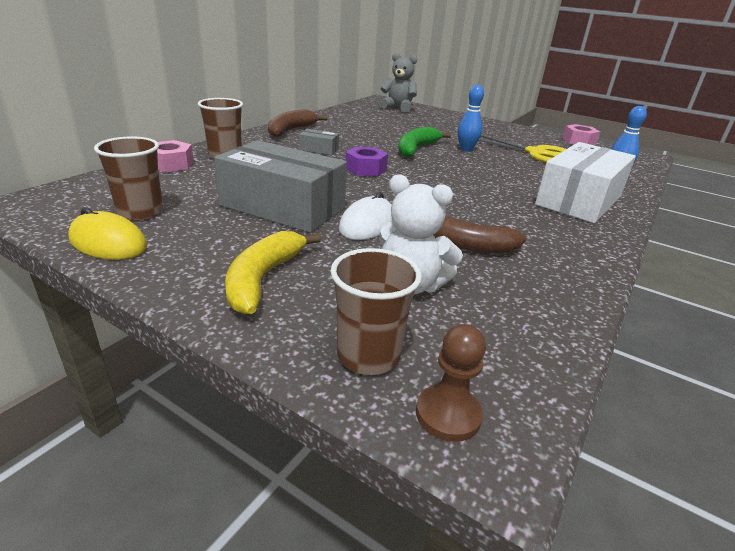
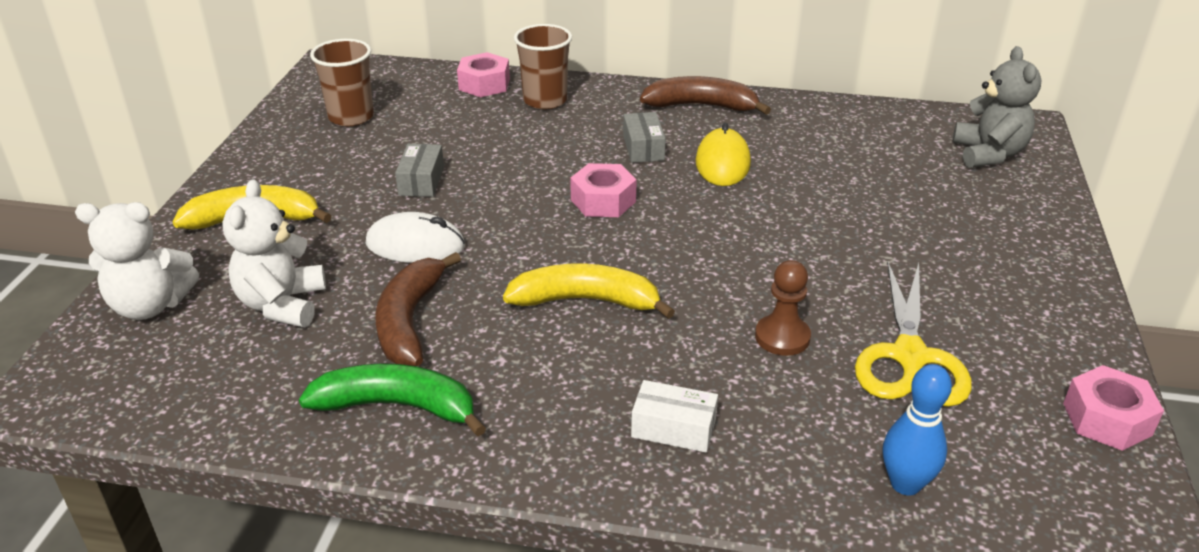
camera: 70 degrees right, 5 degrees up
(108, 242) = (281, 128): yellow mouse -> yellow mouse (722, 163)
(282, 207) = (421, 181): grey box -> grey box, size x0.43
(366, 169) = (603, 201): purple nut -> pink nut
(368, 355) = (150, 306): brown cup -> white teddy bear
(416, 149) = (753, 222): green banana -> green banana (397, 406)
(448, 414) = (80, 362): brown pawn -> brown pawn (782, 337)
(464, 194) = (586, 301): none -> yellow banana
(466, 149) = (818, 271): blue bowling pin -> none
(579, 200) = (673, 428): white box -> white box, size x0.43

